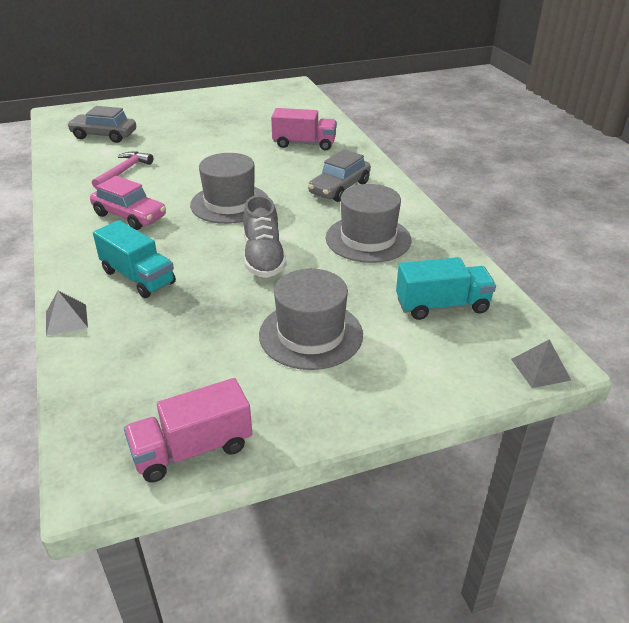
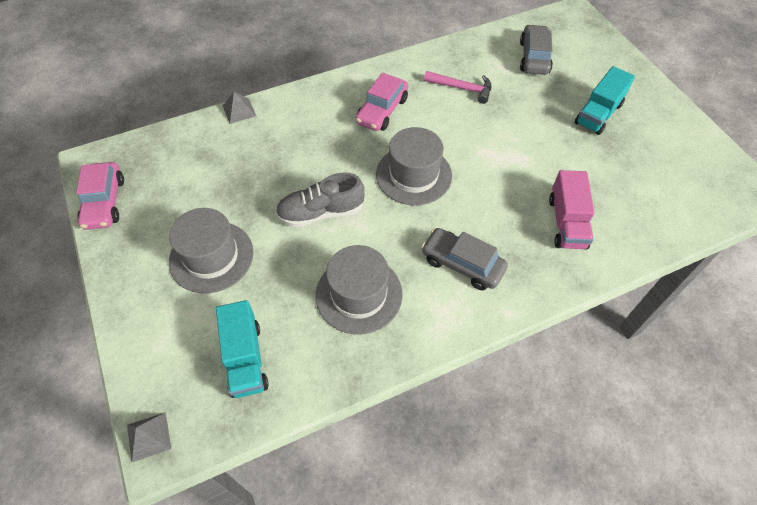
camera: 85 degrees right, 20 degrees up
(138, 277) = (290, 136): turquoise truck -> turquoise truck (598, 114)
(192, 449) = (104, 202): pink truck -> pink car

